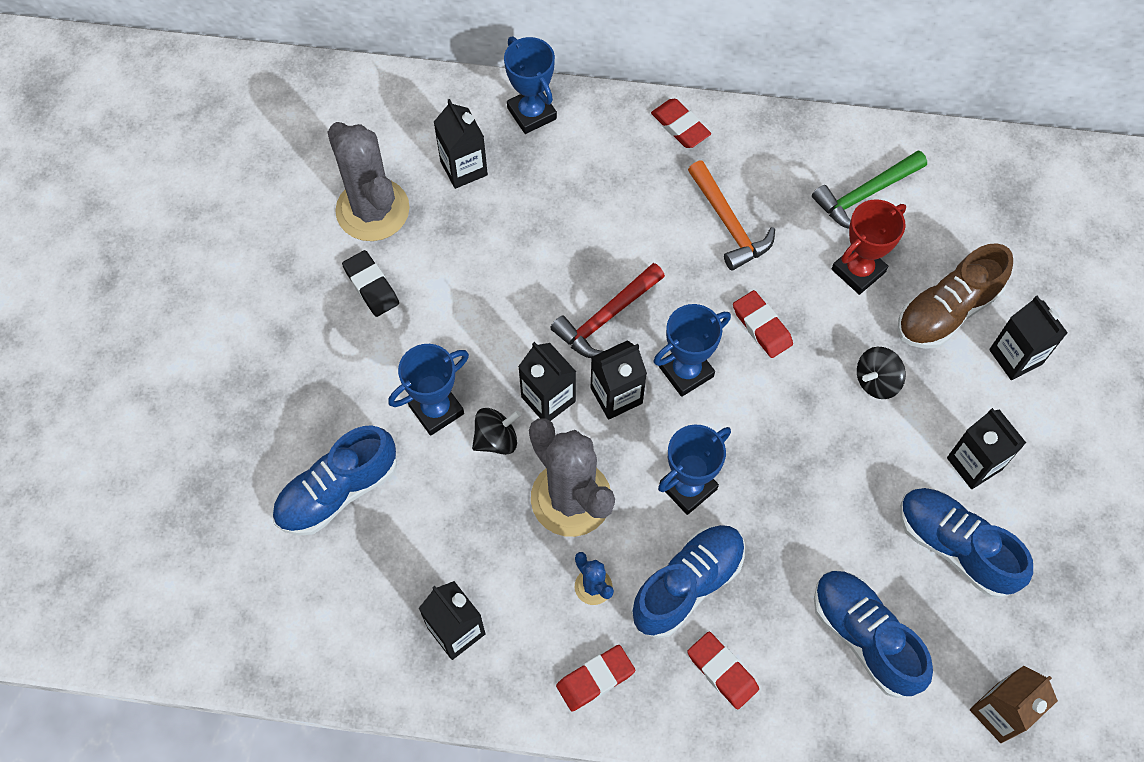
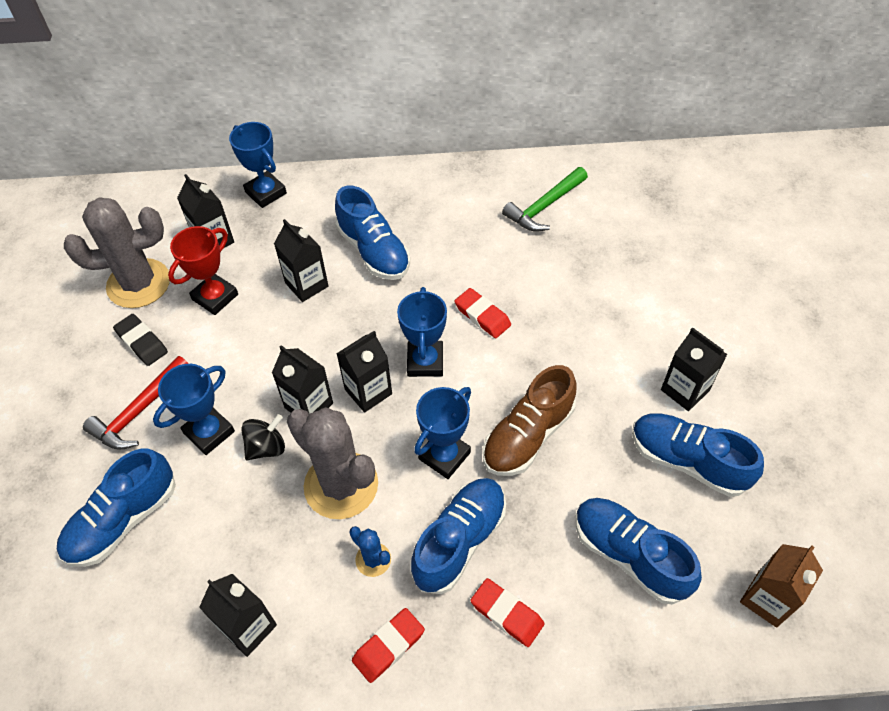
camera: 10 degrees left, 10 degrees down
(372, 210) = (138, 284): grey cactus -> grey cactus turned 60 degrees counterclockwise
(606, 318) = (350, 332): red hammer -> red hammer (139, 411)
(649, 218) = (374, 251): none -> blue shoe
(680, 126) = (387, 183): red eraser -> none
(686, 371) = (425, 362): blue trophy -> blue trophy turned 45 degrees counterclockwise
(729, 224) = (440, 245): orange hammer -> none
(858, 271) = (552, 261): red trophy -> red trophy (215, 297)
(876, 381) = (587, 341): black spinning top -> none
(946, 311) = (630, 278): brown shoe -> brown shoe (528, 435)
(1015, 357) = (695, 302): black carton -> black carton (306, 285)

